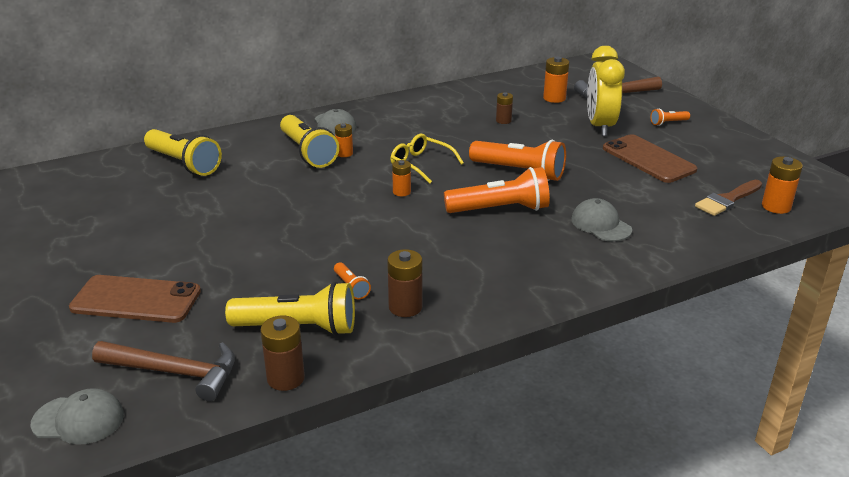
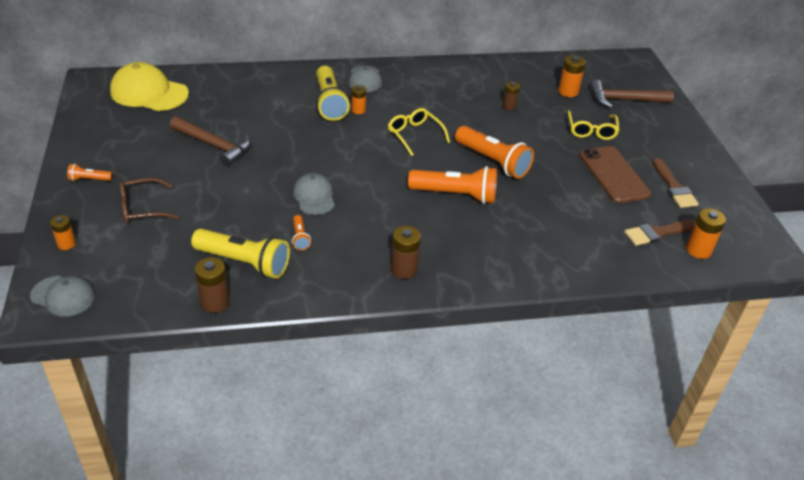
camera: 15 degrees right, 10 degrees up
(84, 182) = (149, 93): none -> yellow cap
(136, 299) = (141, 208): brown phone -> brown glasses
(175, 372) = (142, 276): brown hammer -> brown hammer (214, 145)
(184, 163) = (229, 92): yellow flashlight -> none
(401, 192) = (384, 159): orange battery -> orange battery (66, 244)
(405, 307) = (331, 266): brown battery -> brown battery (404, 269)
(600, 126) = (591, 131): yellow clock -> yellow glasses
(601, 224) = (531, 230): grey cap -> grey cap (314, 196)
(668, 123) = (656, 140): orange flashlight -> orange flashlight (89, 179)
(713, 158) = (674, 187): none -> brown brush

